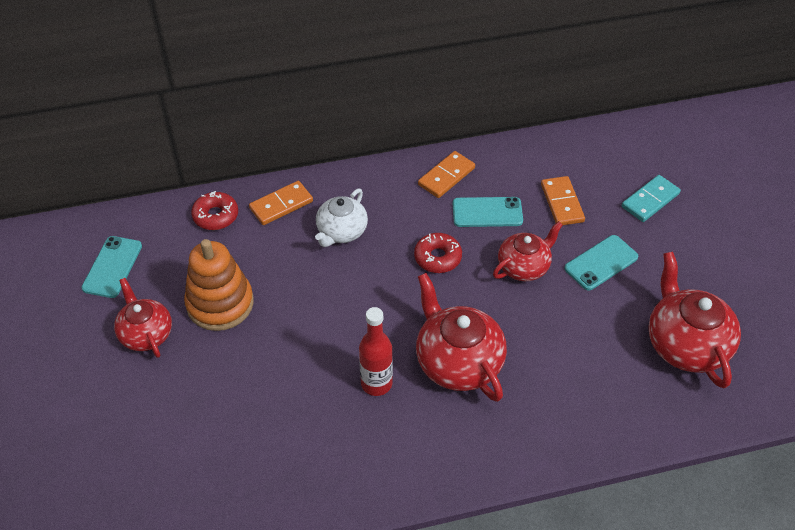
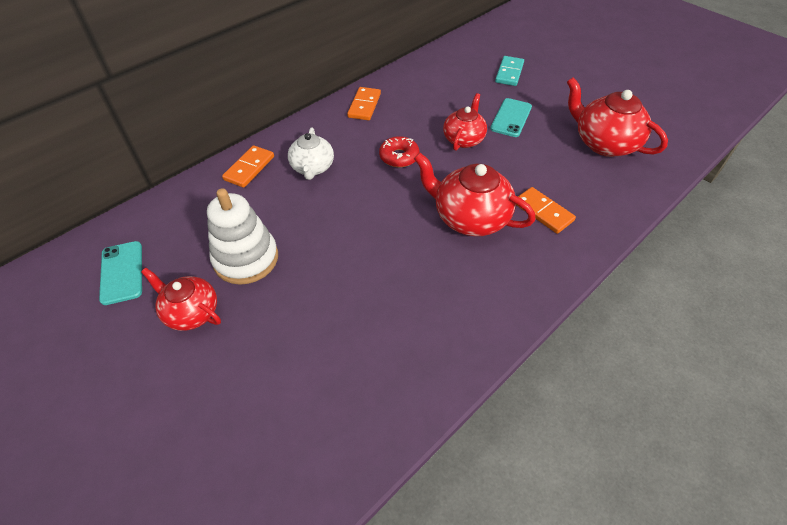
camera: 30 degrees left, 0 degrees up
(215, 216) = (197, 196): red donut -> none
(220, 303) = (246, 259): orange stacking toy -> white stacking toy
(376, 383) = (421, 260): red bottle -> none
(487, 212) = (411, 116): turquoise phone -> none
(562, 203) = (456, 93): orange domino -> orange domino (543, 212)

